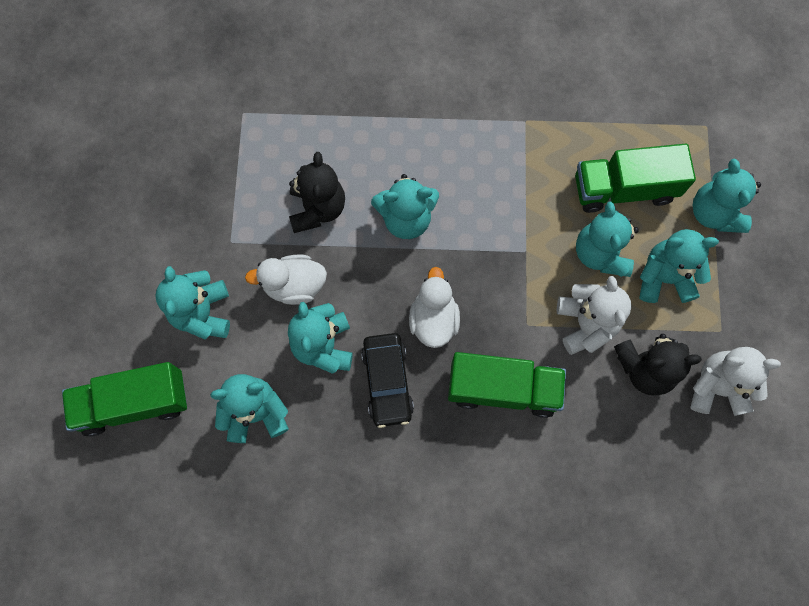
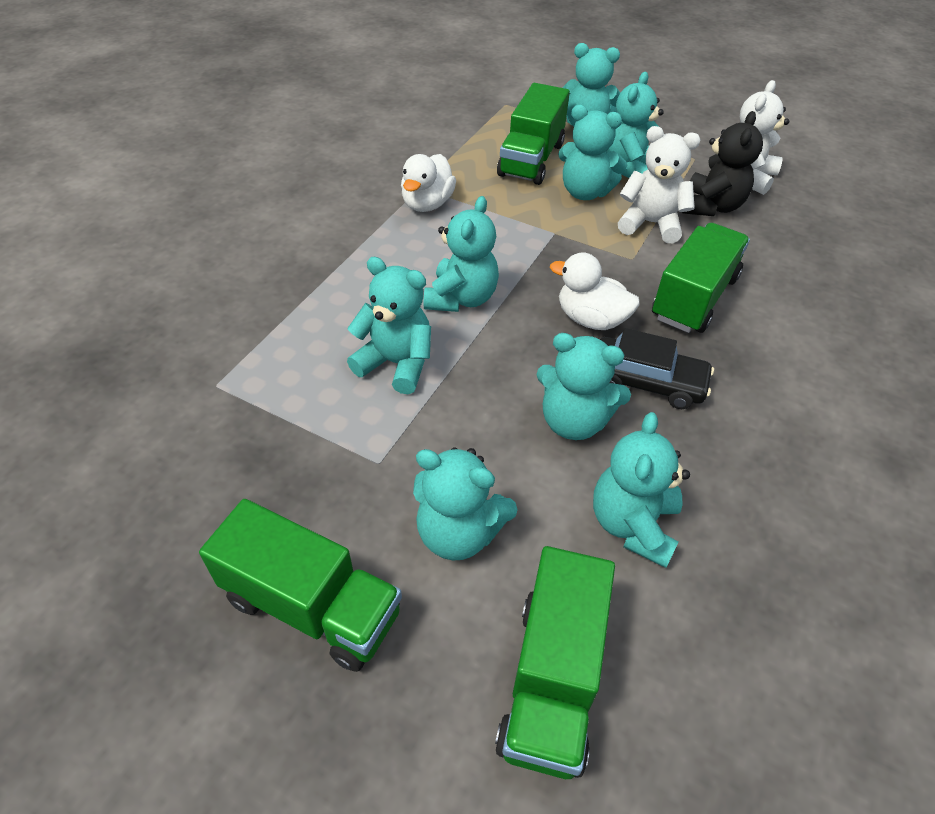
camera: 65 degrees left, 25 degrees down
(123, 259) = (312, 606): none -> green truck
(294, 285) = (480, 420): white duck -> white duck (427, 204)
(317, 208) = (396, 363): black teddy bear -> turquoise teddy bear

